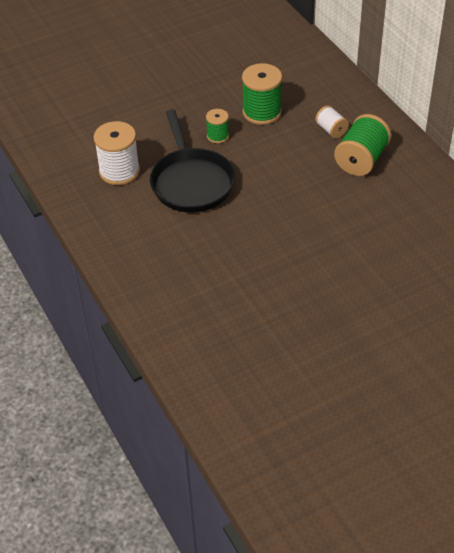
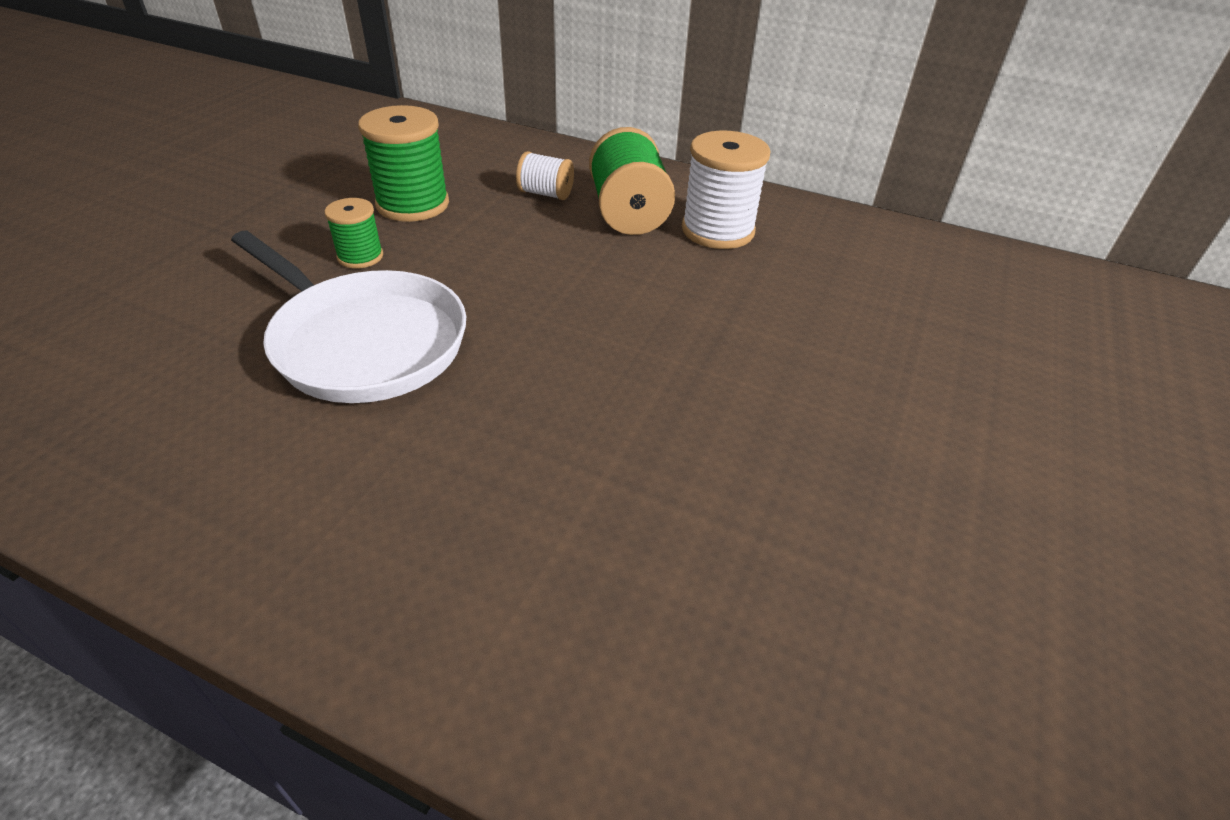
camera: 40 degrees left, 5 degrees down
(119, 171) = (180, 381): white spool -> white spool (717, 230)
(191, 182) = (364, 342): black pan -> white pan

